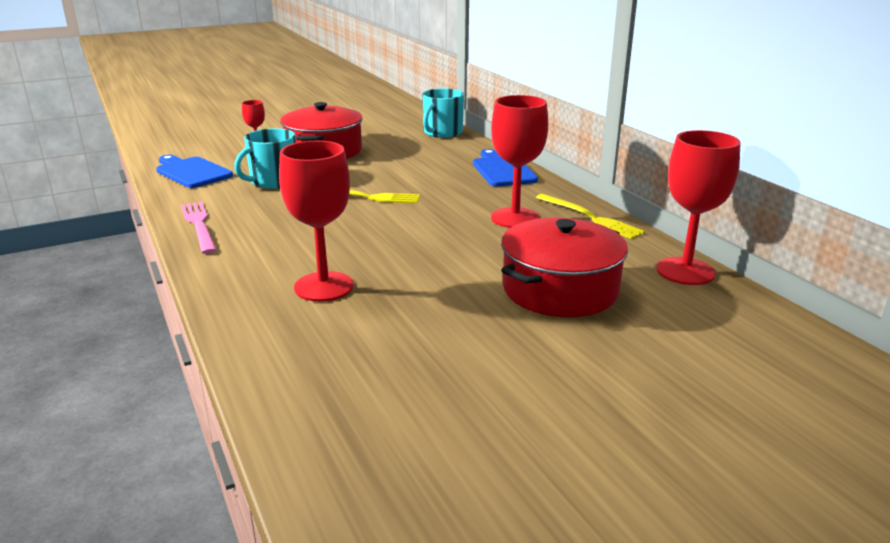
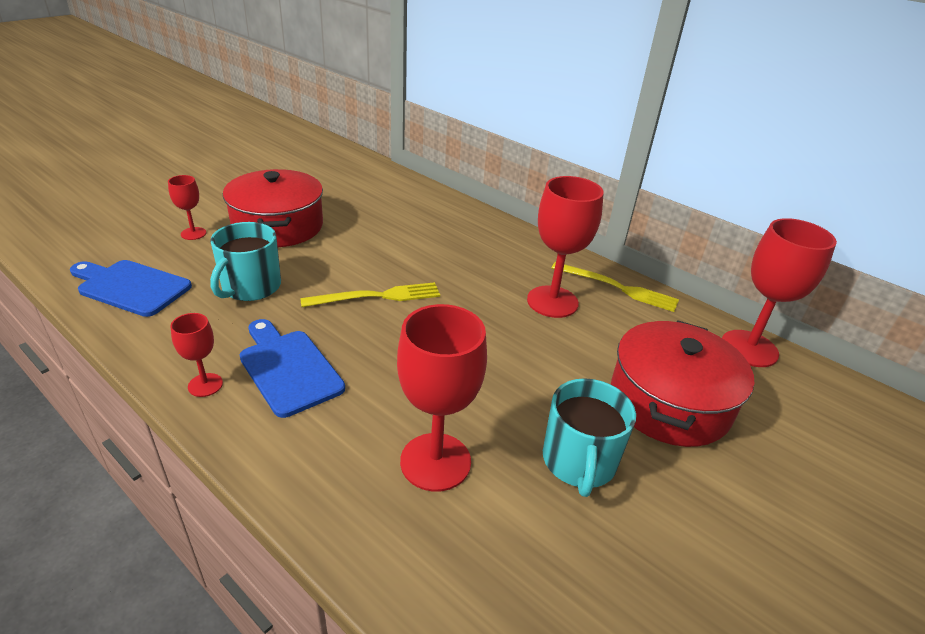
camera: 25 degrees left, 10 degrees up
(199, 225) = (205, 385): pink fork -> red goblet
(442, 133) = (389, 180): turquoise mug -> turquoise mug (579, 461)
(502, 170) = (489, 231): blue cutting board -> blue cutting board (288, 368)

